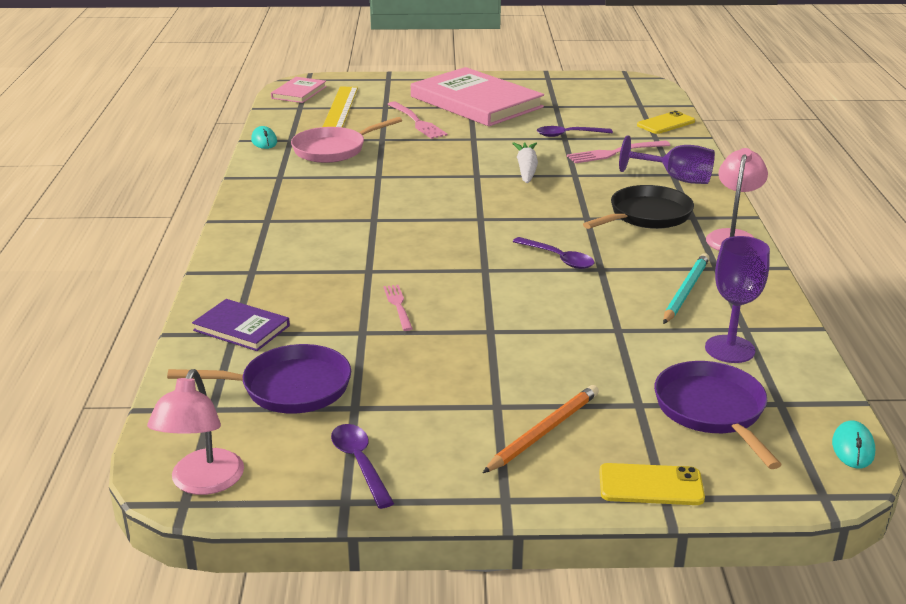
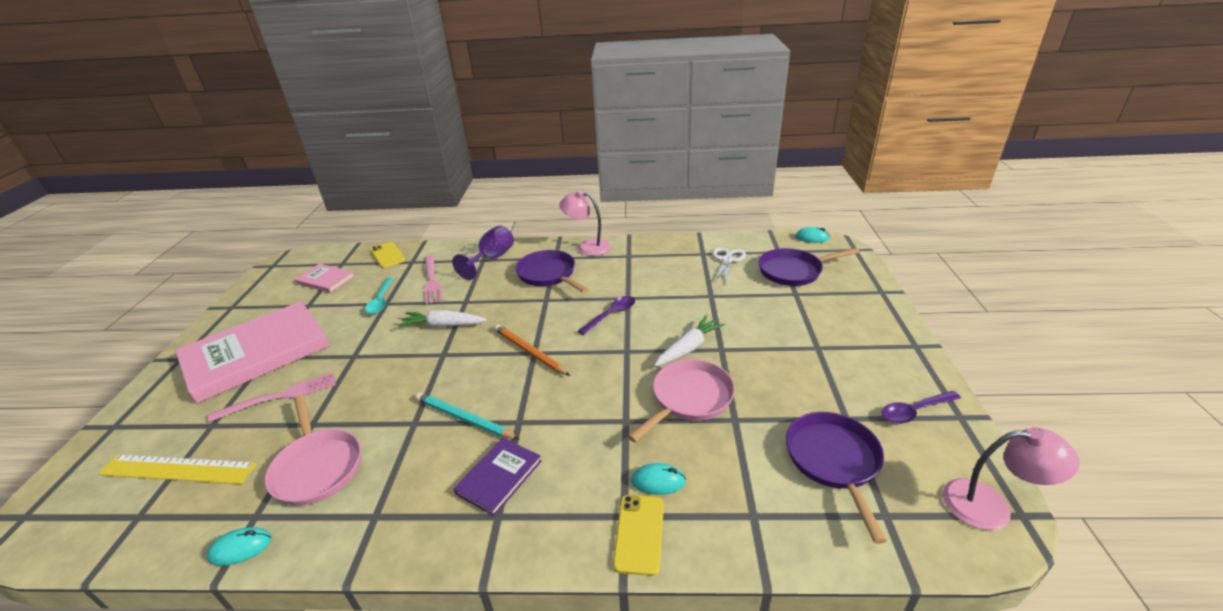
camera: 85 degrees left, 5 degrees up
(241, 328) = (742, 510): purple book -> purple book (499, 477)
(285, 287) = (658, 481): none -> turquoise mouse
(299, 92) = (72, 523): pink book -> pink book (325, 280)
(398, 306) = (689, 399): pink fork -> pink pan
(491, 308) = (688, 348): none -> white carrot
(543, 431) = (839, 329): orange pencil -> orange pencil (529, 352)
(568, 135) = (381, 301): purple spoon -> turquoise spoon
(646, 216) = (549, 275): black pan -> purple pan
(651, 485) = (873, 295): yellow phone -> yellow phone (639, 533)
(685, 291) = (659, 268): turquoise pencil -> turquoise pencil (464, 419)
(729, 349) = (727, 260): purple goblet -> white scissors

